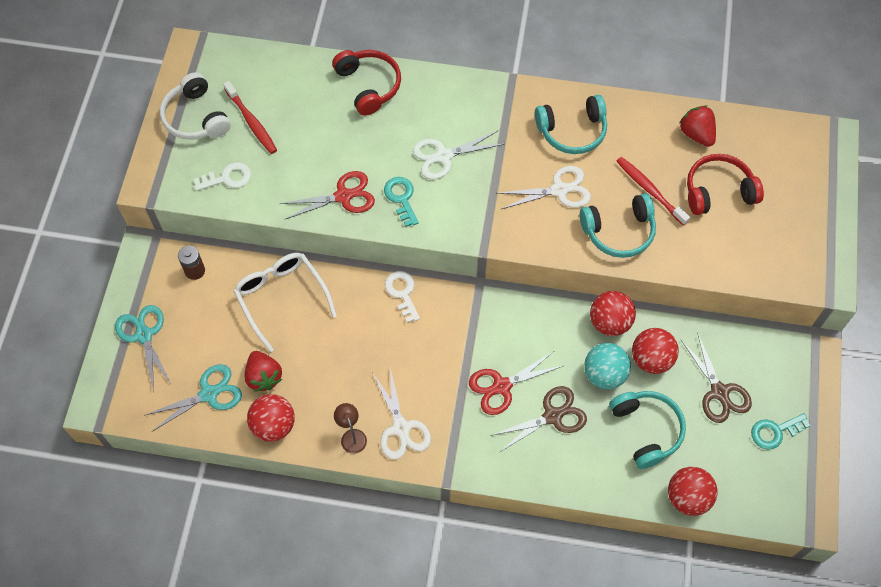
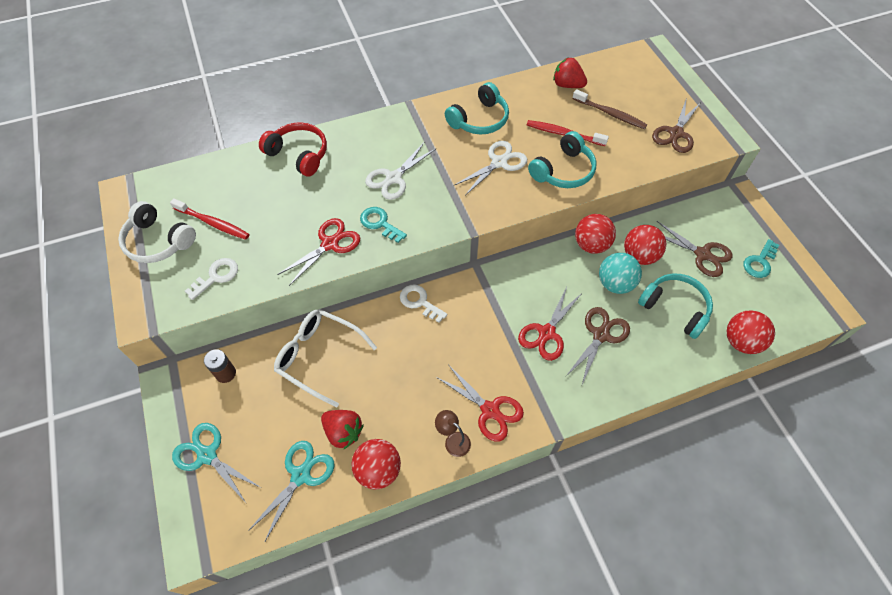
camera: 30 degrees left, 5 degrees down
(401, 428) = (490, 410): white scissors -> red scissors
(718, 191) = (610, 114): red headphones -> brown toothbrush
(773, 248) = (676, 133): none -> brown scissors

